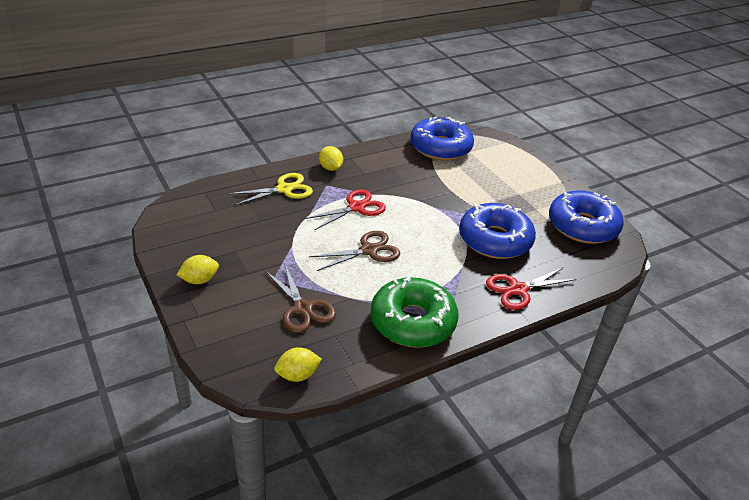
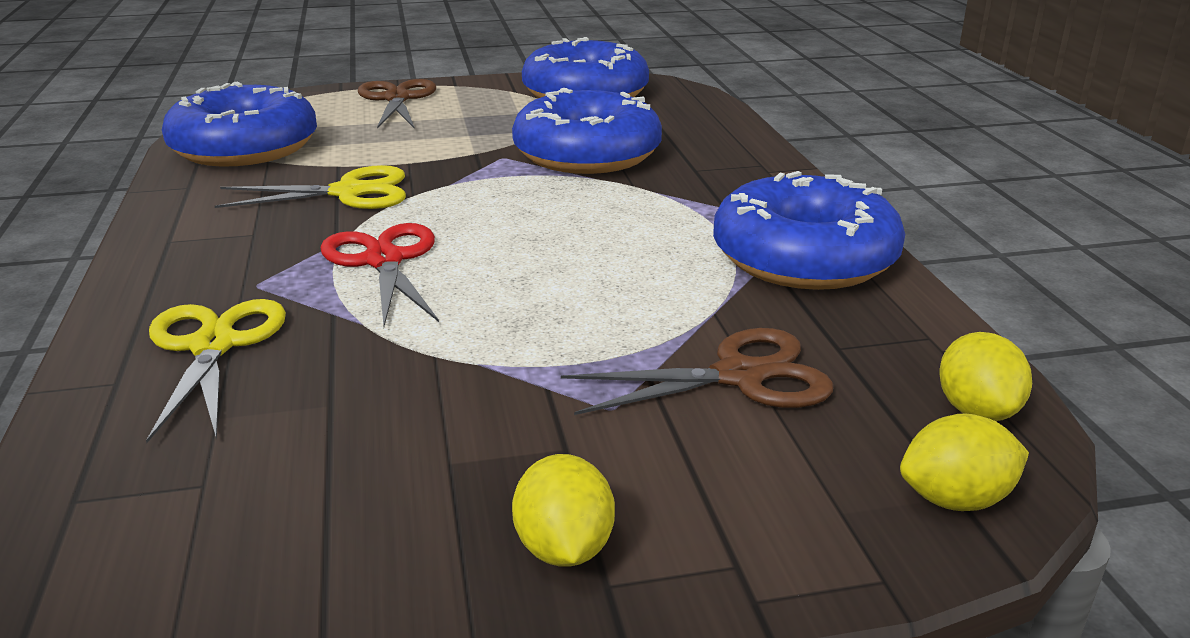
camera: 70 degrees left, 10 degrees down
(330, 168) = (185, 270): yellow lemon -> yellow lemon (955, 500)
(368, 250) = (556, 269): brown scissors -> brown scissors (397, 99)
(411, 184) = (348, 192): none -> yellow scissors
(413, 322) = (804, 257): green donut -> blue donut
(518, 290) = (732, 161): red scissors -> none

